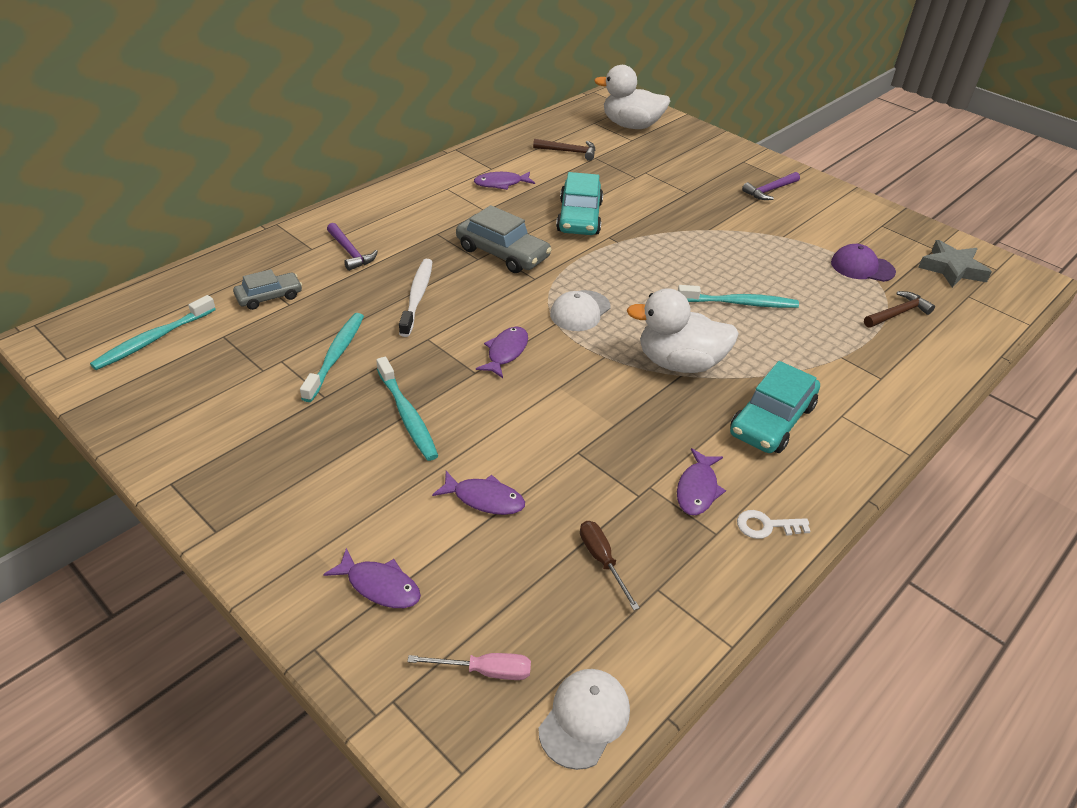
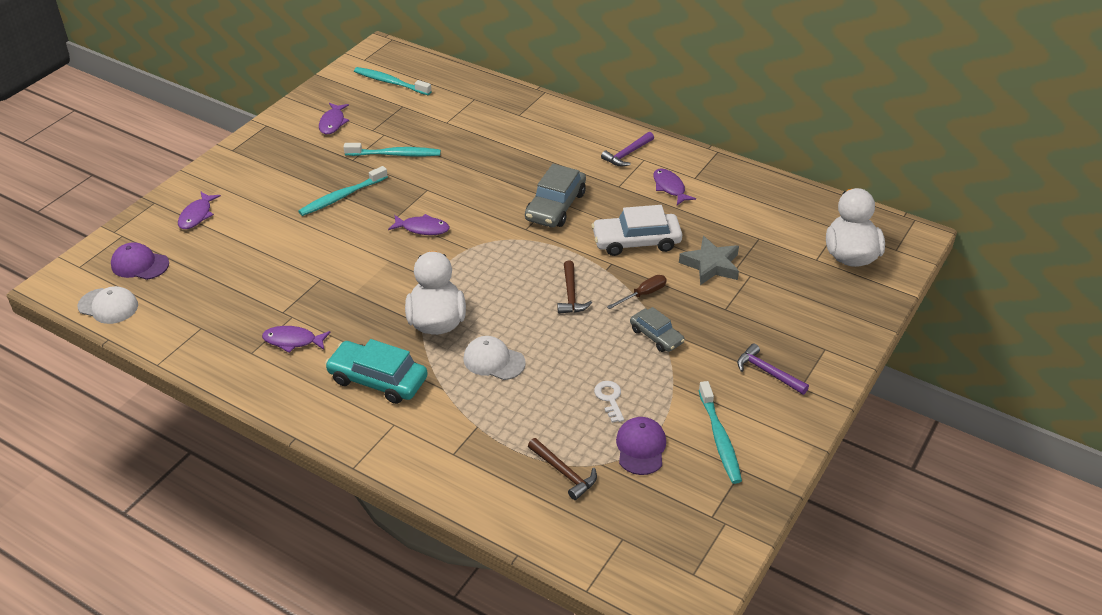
camera: 80 degrees right, 0 degrees up
(269, 297) = (451, 112): grey car -> grey car (656, 336)
(350, 252) = (522, 132): purple hammer -> purple hammer (627, 154)
(417, 297) = (476, 175): white toothbrush -> none
(484, 499) = (270, 243): purple fish -> purple fish (333, 123)
(485, 671) = (140, 264): pink screwdriver -> purple cap
(568, 152) = (759, 219): brown hammer -> brown hammer (571, 294)
(579, 217) = (636, 241): turquoise car -> white car
(580, 311) = (488, 259): white cap -> white cap (494, 361)
(602, 560) = (222, 300): brown screwdriver -> brown screwdriver (643, 294)
(740, 303) = (537, 355): turquoise toothbrush -> turquoise toothbrush (719, 438)
(766, 526) = (261, 378): white key -> white key (609, 399)
(952, 269) = (673, 529): grey star -> grey star (711, 265)

